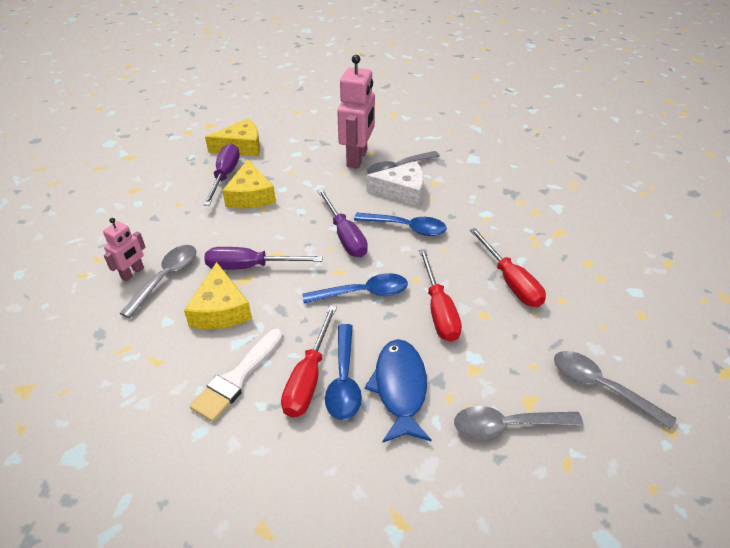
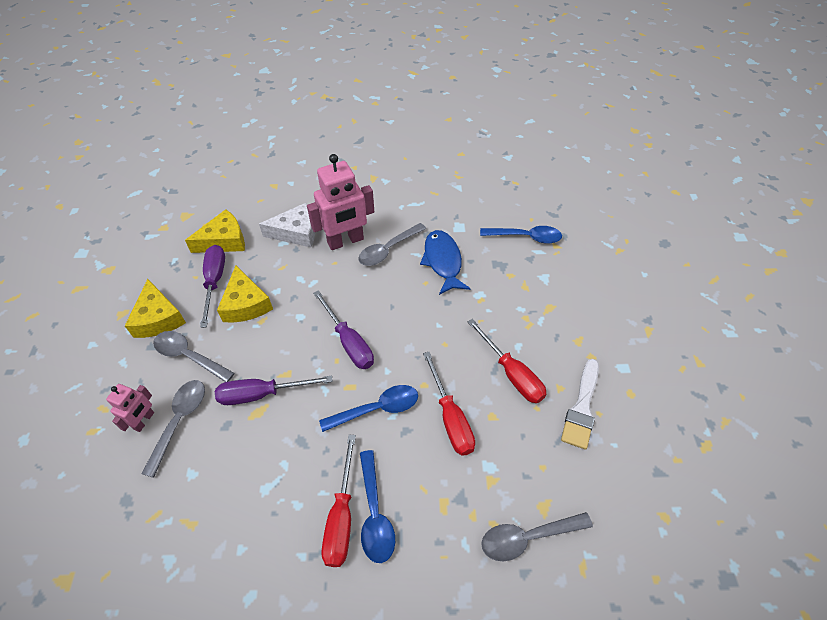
camera: 10 degrees left, 10 degrees up
(220, 309) = (242, 451): yellow cheese -> yellow cheese (158, 318)
(237, 378) = (274, 529): white brush -> white brush (582, 408)
(357, 158) = (345, 241): pink robot -> pink robot turned 60 degrees clockwise
(400, 388) = (427, 513): blue fish -> blue fish (443, 261)
(402, 191) = (396, 278): white cheese -> white cheese (296, 232)
(406, 228) = (406, 323): blue spoon -> blue spoon (526, 237)
(601, 387) = (603, 480): grey spoon -> grey spoon (189, 356)

